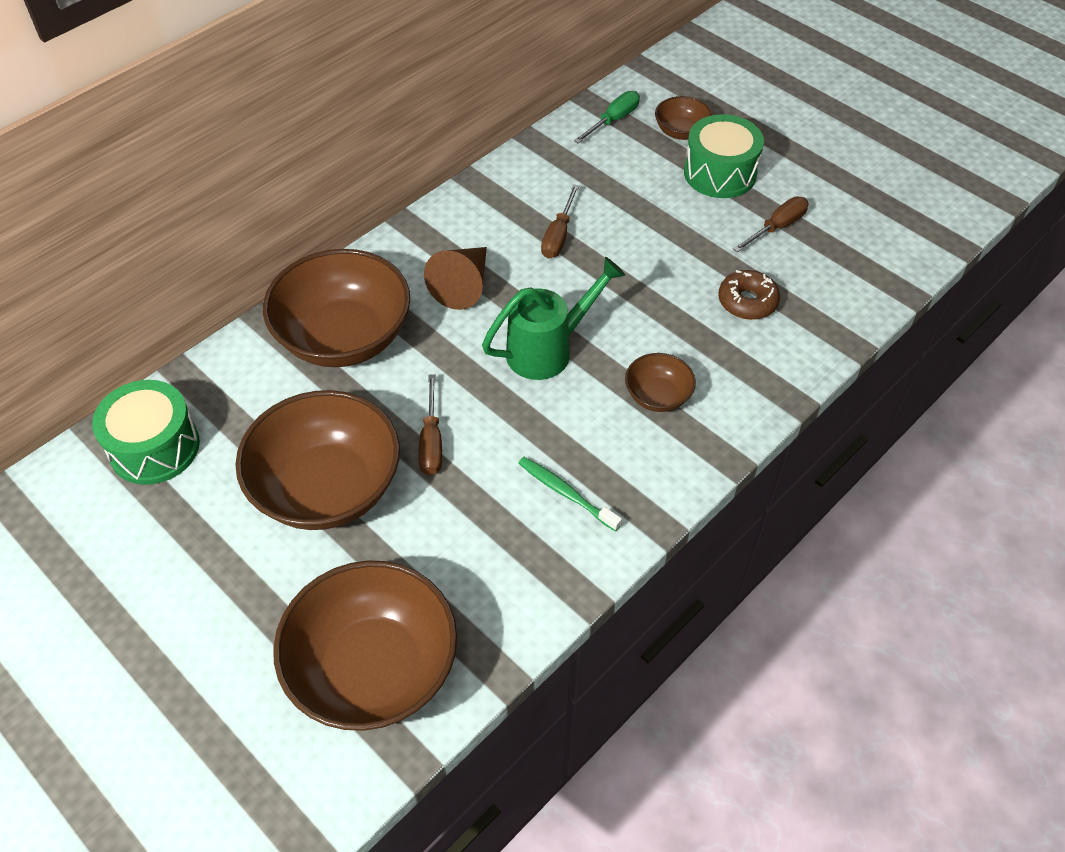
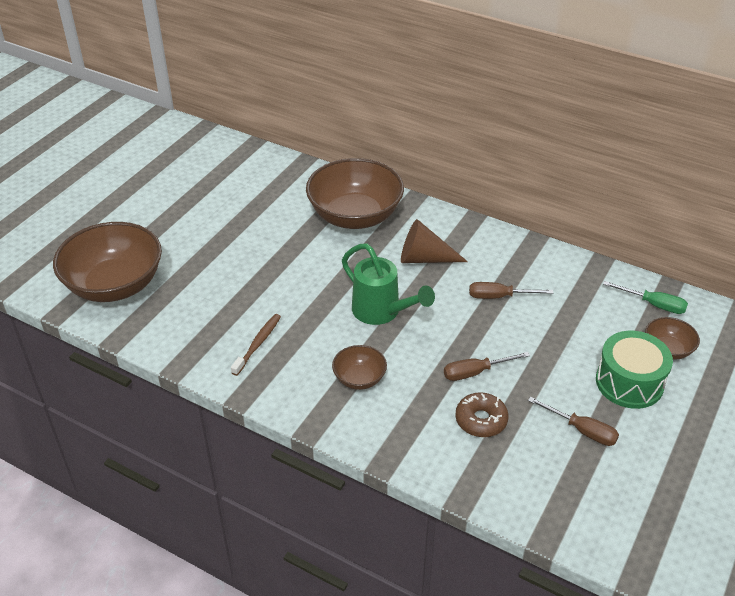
camera: 75 degrees right, 10 degrees down
(154, 447) = (246, 167): green drum -> none
(327, 488) = (235, 237): brown bowl -> none
(431, 441) = (283, 272): brown screwdriver -> brown screwdriver (475, 372)
(566, 493) = (258, 344): green toothbrush -> brown toothbrush

